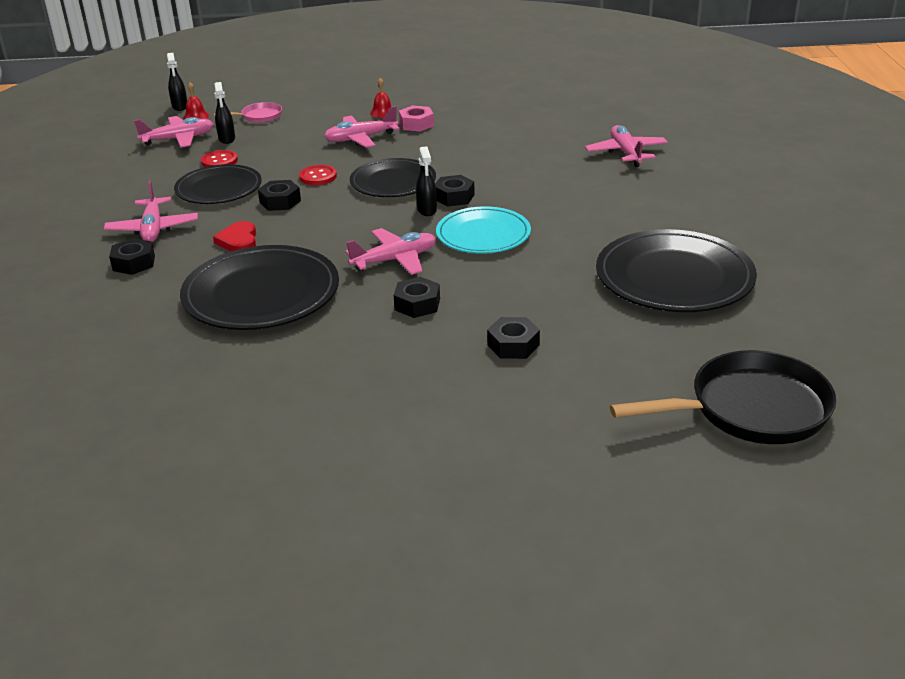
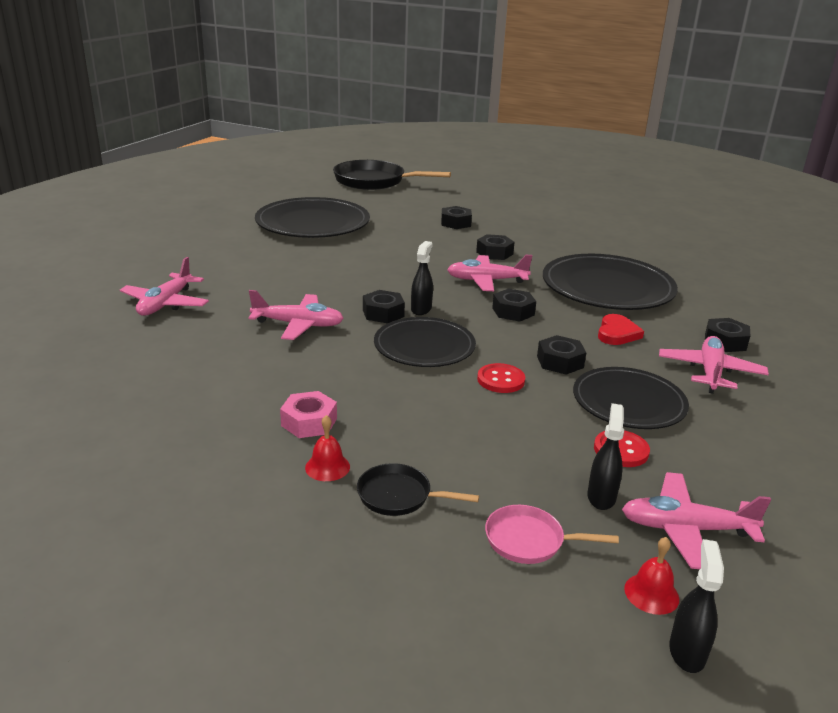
camera: 155 degrees left, 5 degrees down
(334, 113) = (399, 496): none -> black pan
(344, 233) = (513, 311): none -> black nut
(361, 138) = (405, 423): pink plane -> pink plane (298, 325)
(483, 234) = (398, 278): turquoise plate -> none

